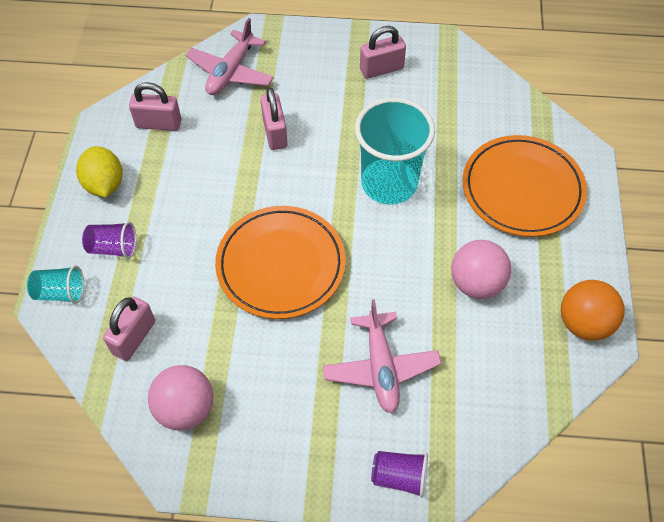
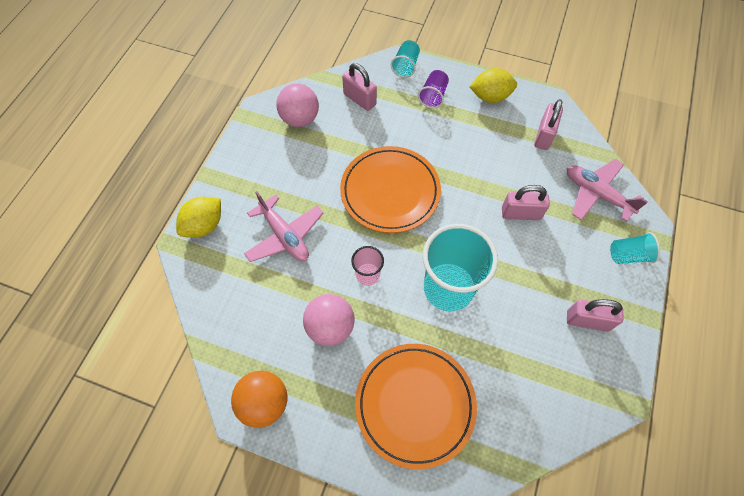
camera: 105 degrees right, 5 degrees up
(298, 44) = (628, 255): none -> turquoise cup
(381, 69) = (587, 321): pink padlock -> pink padlock turned 75 degrees counterclockwise
(381, 367) = (285, 236): pink plane -> pink plane turned 135 degrees counterclockwise
(399, 477) = (204, 225): purple cup -> yellow lemon
(401, 262) = (367, 275): none -> pink cup

